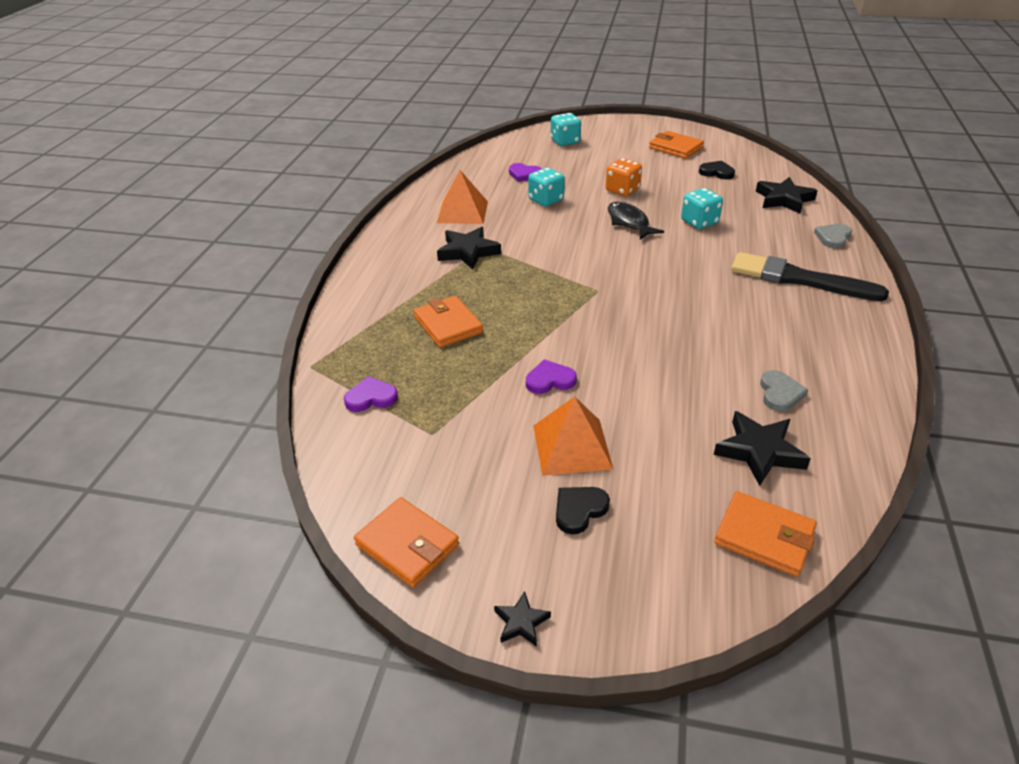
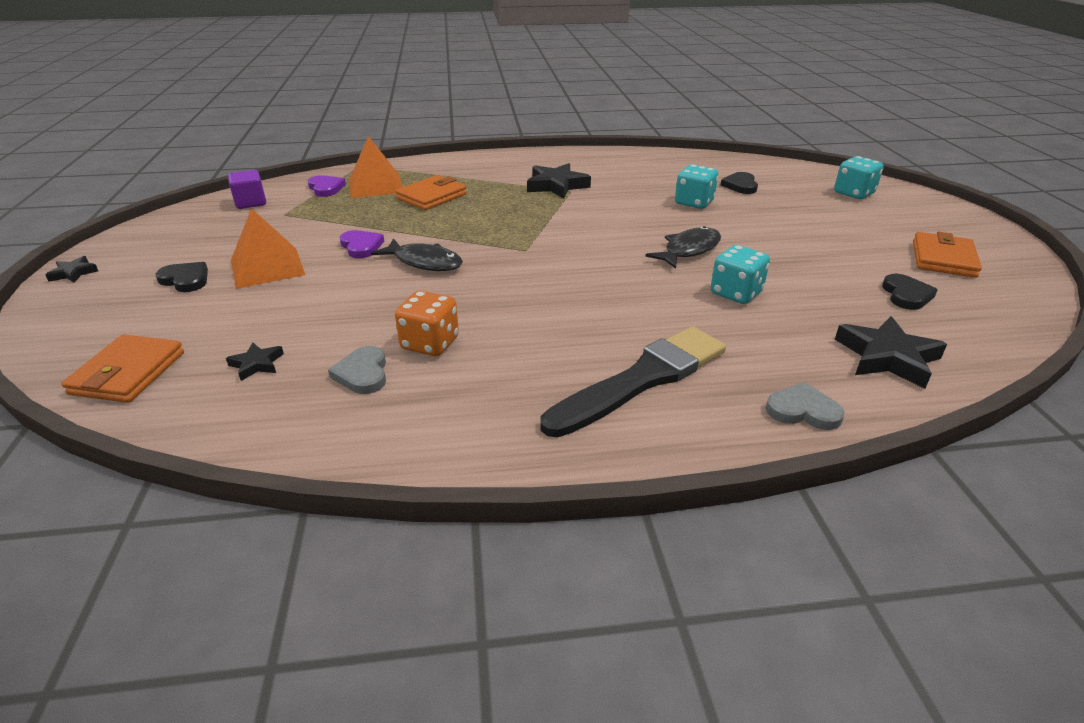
camera: 70 degrees right, 5 degrees down
(377, 463) = (250, 203): none -> purple cube
(407, 545) = (163, 226): orange wallet -> none
(462, 212) = (629, 172): orange pyramid -> orange pyramid (376, 186)
(524, 174) = (740, 185): purple heart -> black heart
(600, 345) = (424, 262): none -> black fish
(622, 190) = (767, 238): orange dice -> orange dice (430, 343)
(759, 451) = (257, 364): black star -> black star, size x0.52
(780, 393) = (363, 373): grey heart -> grey heart turned 90 degrees clockwise
(799, 279) = (642, 379): black brush -> black brush turned 45 degrees clockwise

